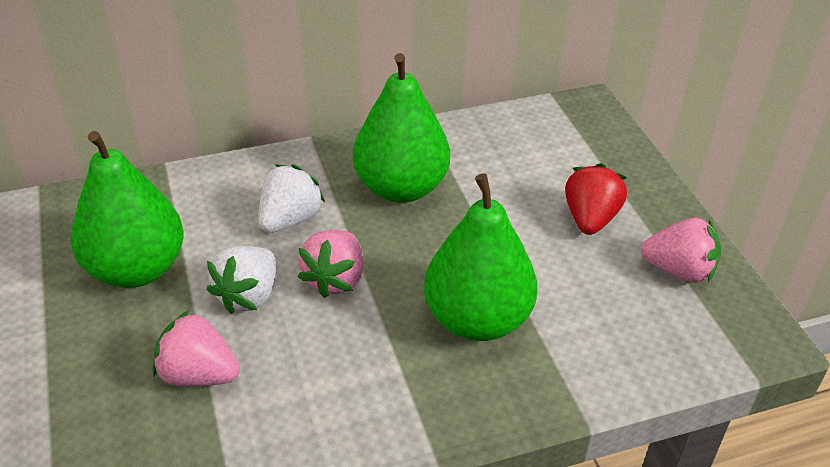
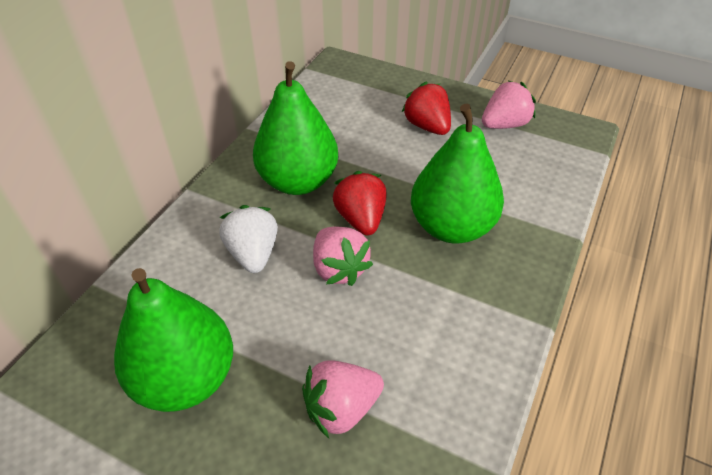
camera: 45 degrees left, 5 degrees up
(248, 295) = (298, 326): white strawberry -> none
(408, 254) = (361, 219): none -> red strawberry

